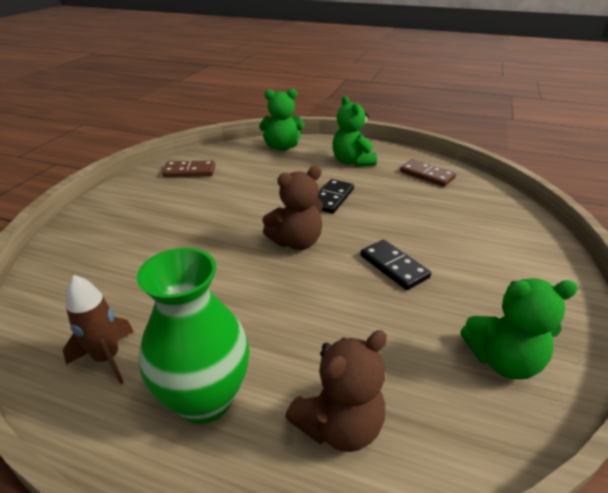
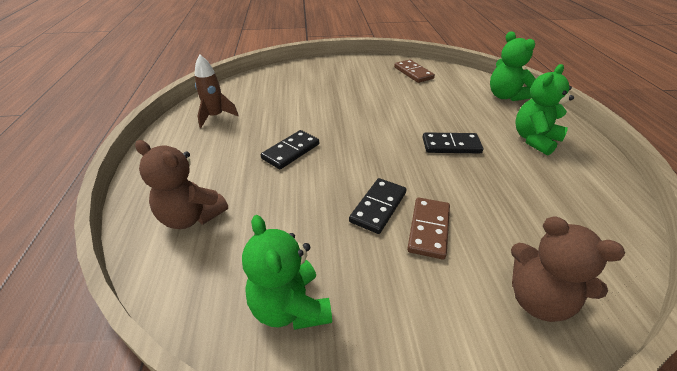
camera: 65 degrees right, 5 degrees up
(205, 399) = (197, 157): green vase -> none
(263, 300) = (291, 151): none -> black domino
(296, 242) = (368, 145): brown teddy bear -> brown teddy bear (538, 299)
(427, 175) = (580, 198): brown domino -> brown domino (429, 229)

